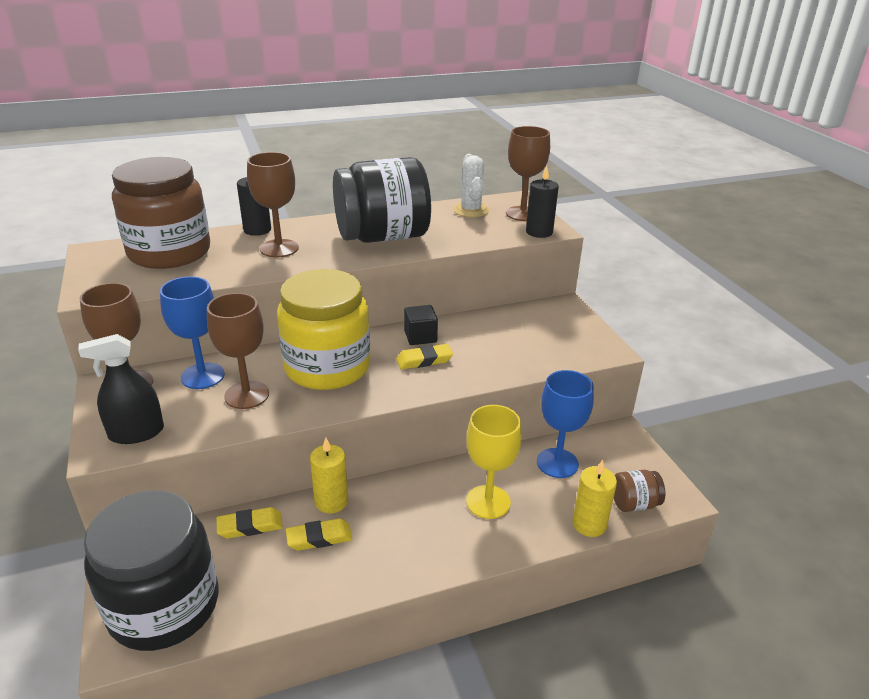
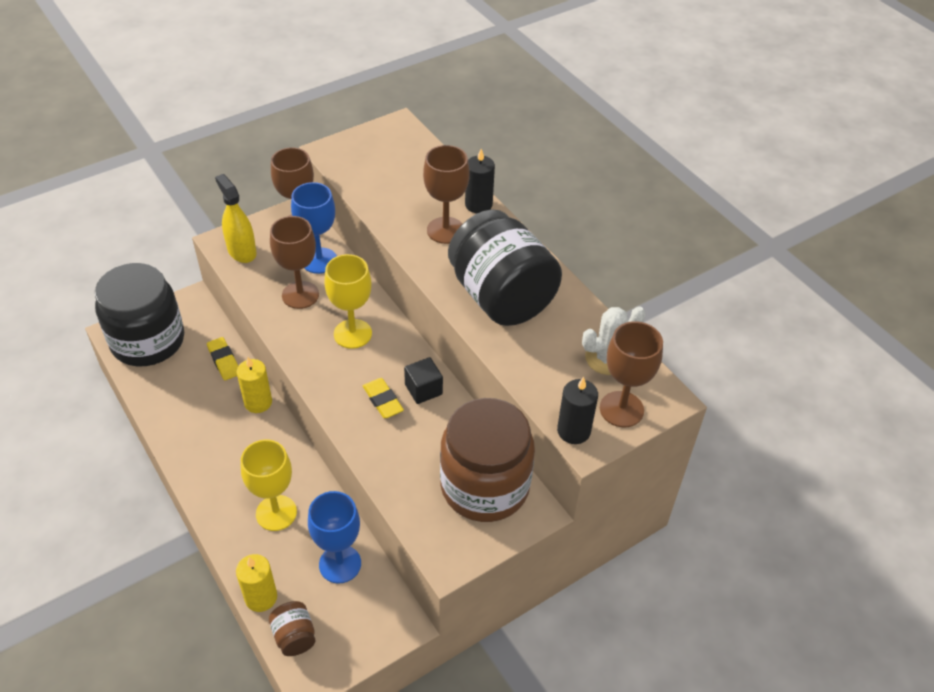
camera: 75 degrees right, 15 degrees up
(136, 433) = (242, 251): black spray bottle -> yellow spray bottle
(169, 252) = (411, 167): brown jar -> brown jar (484, 486)
(319, 538) = (218, 405): yellow eraser -> none
(327, 367) = (352, 334): yellow jar -> yellow goblet

